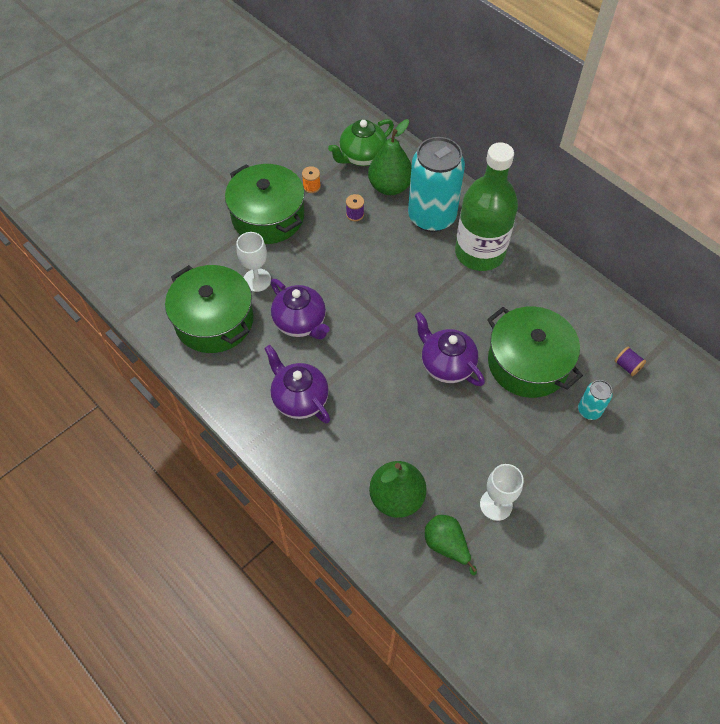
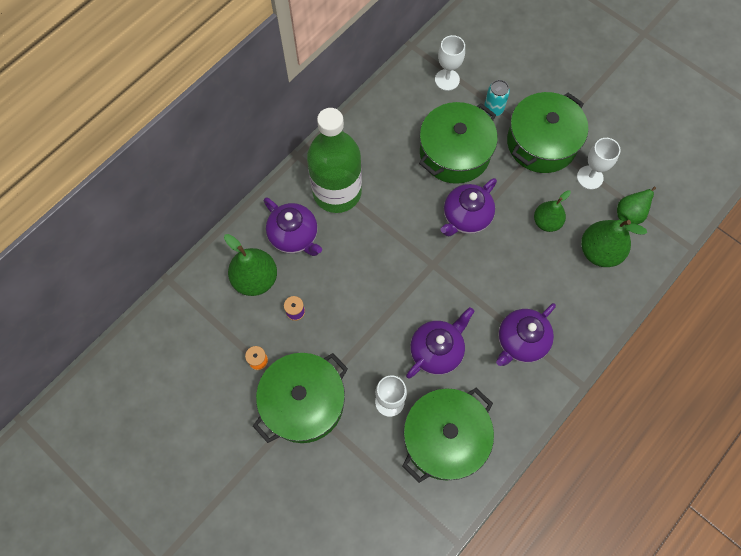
camera: 95 degrees left, 10 degrees up
(362, 157) = (213, 311): green teapot -> none
(431, 217) = (294, 236): turquoise can -> purple teapot
(437, 446) = (546, 222): none -> green pear
(543, 457) = (541, 143): none -> green pot
(627, 366) = (447, 80): purple spool -> white goblet

